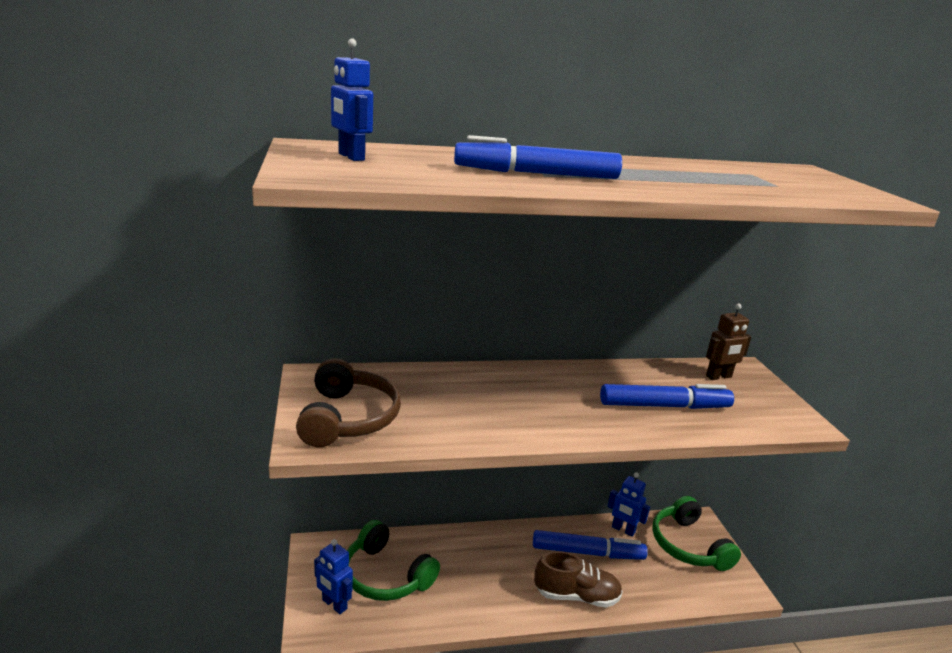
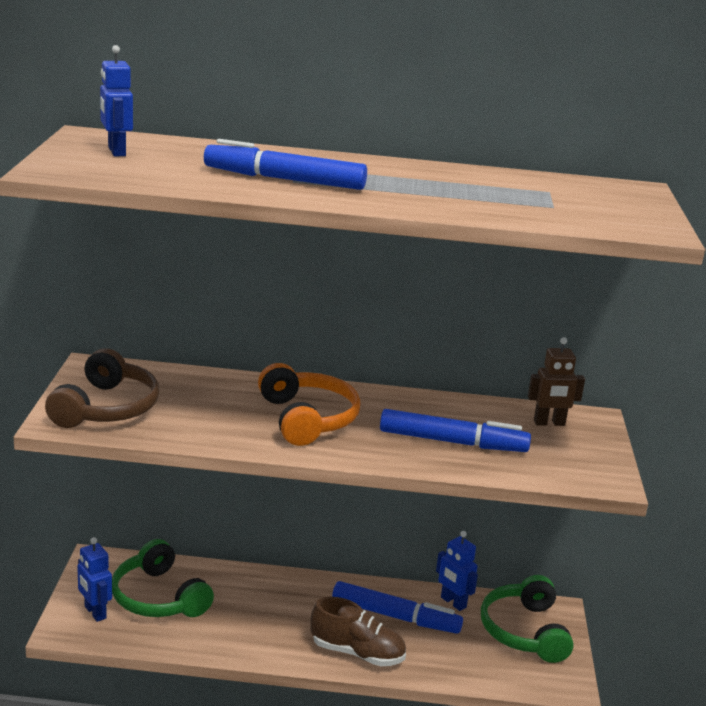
camera: 15 degrees right, 0 degrees up
(533, 402) = (307, 419): none -> orange headphones

